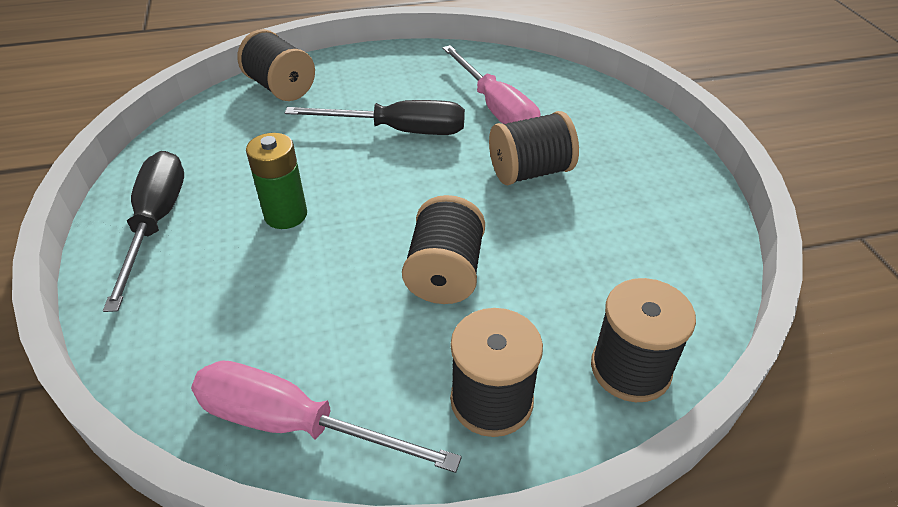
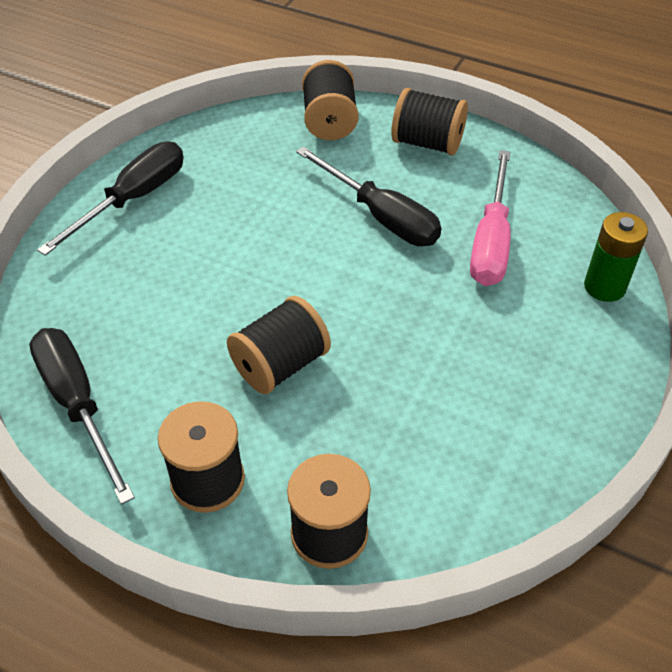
camera: 40 degrees right, 5 degrees up
(286, 215) = (220, 244): green battery -> green battery (604, 287)
(295, 424) = (78, 405): pink screwdriver -> black screwdriver
(530, 172) = (449, 321): black spool -> black spool (427, 143)

